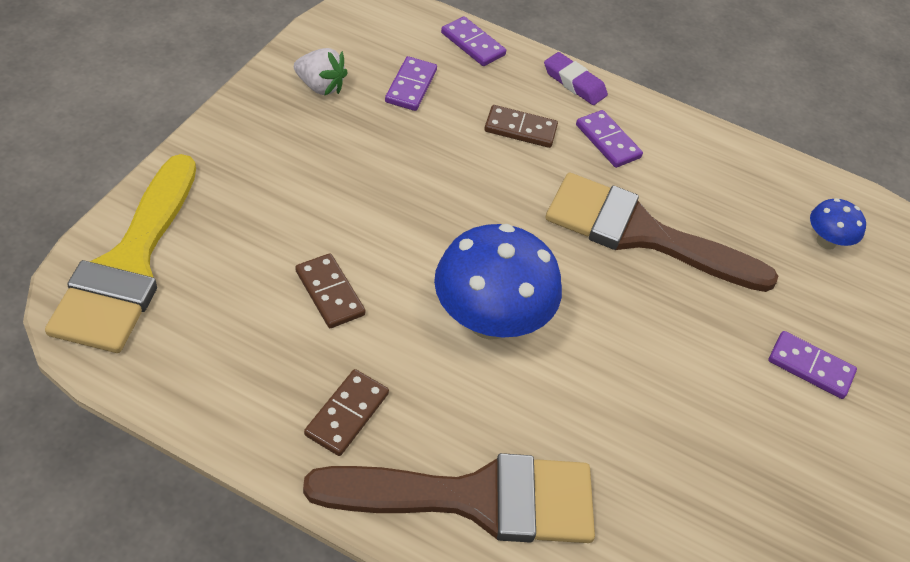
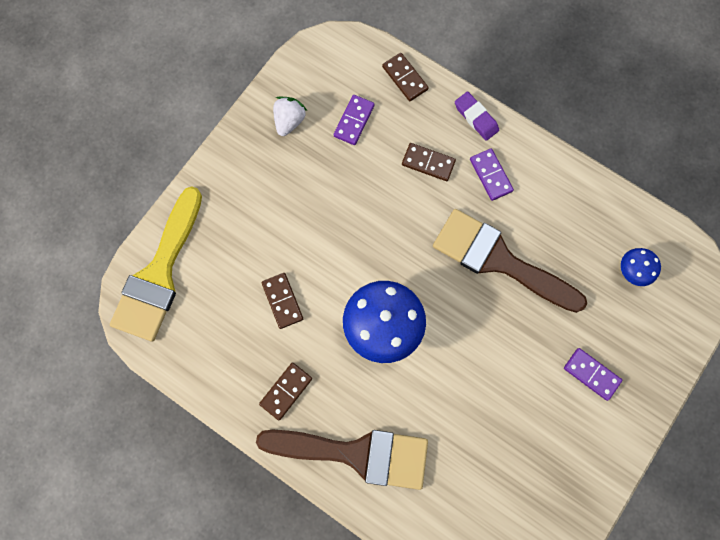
camera: 15 degrees right, 25 degrees up
(320, 86) = (289, 121): white strawberry -> white strawberry turned 105 degrees counterclockwise
(473, 44) = (405, 78): purple domino -> brown domino

